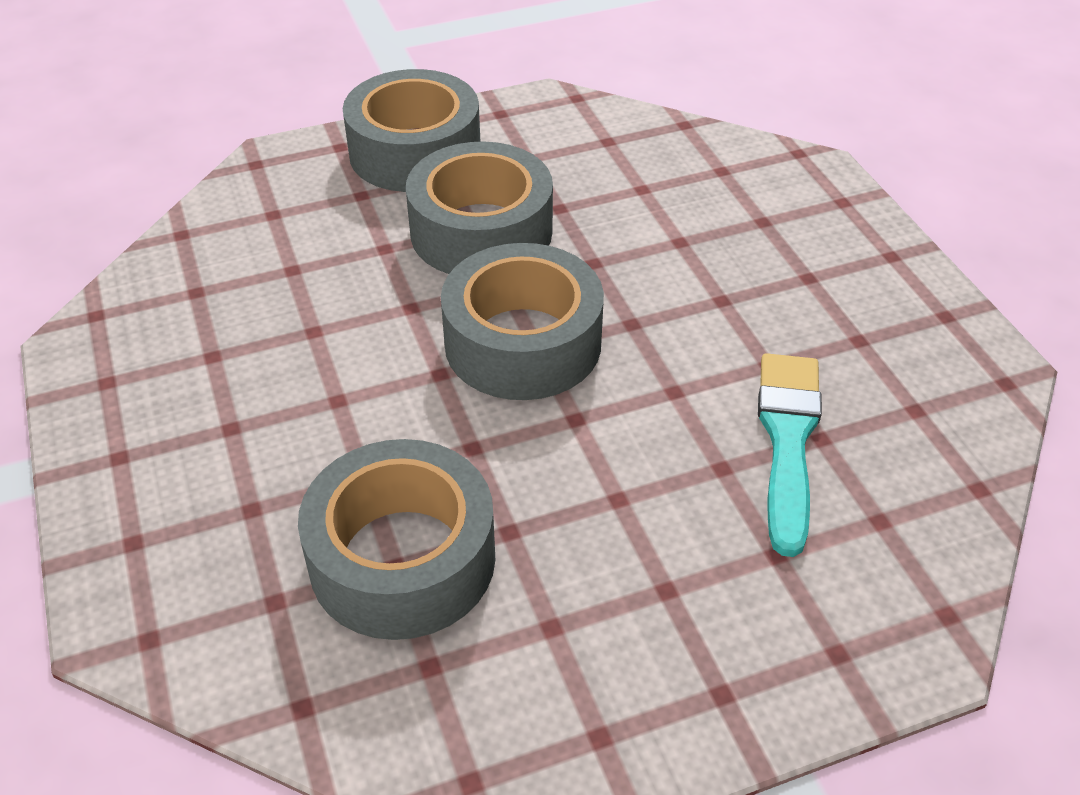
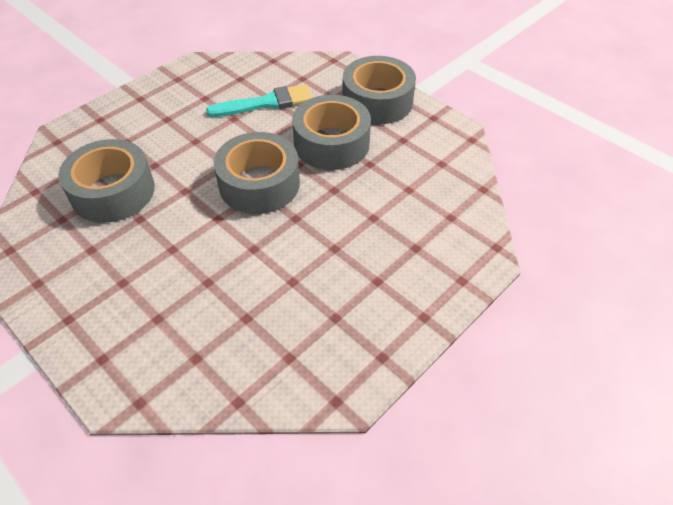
camera: 65 degrees right, 5 degrees up
(788, 440) = (237, 303): turquoise brush -> turquoise brush (266, 103)

